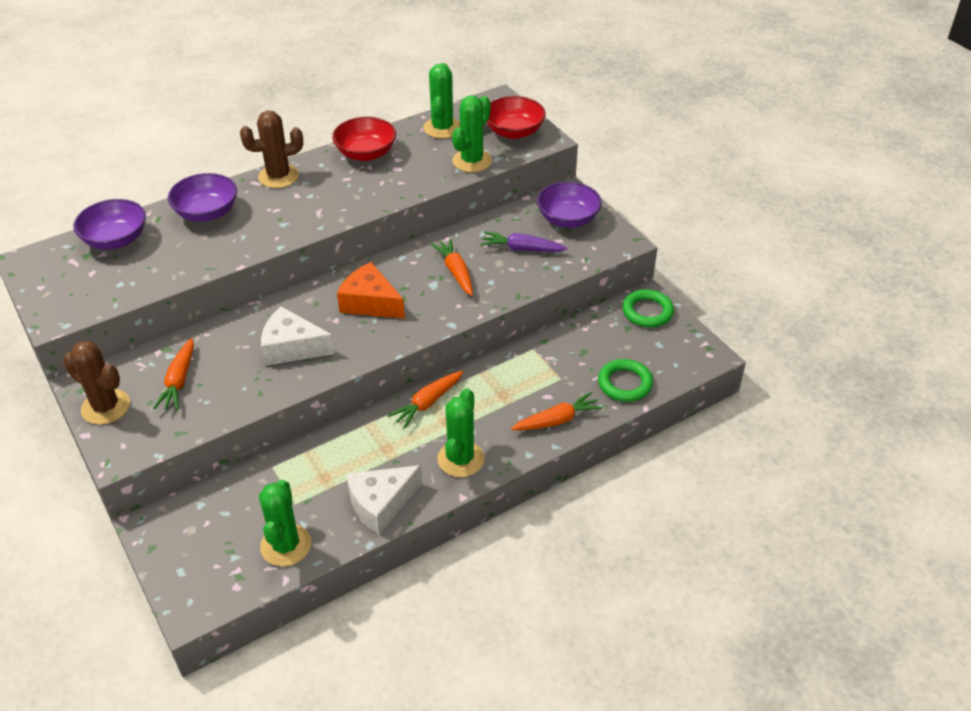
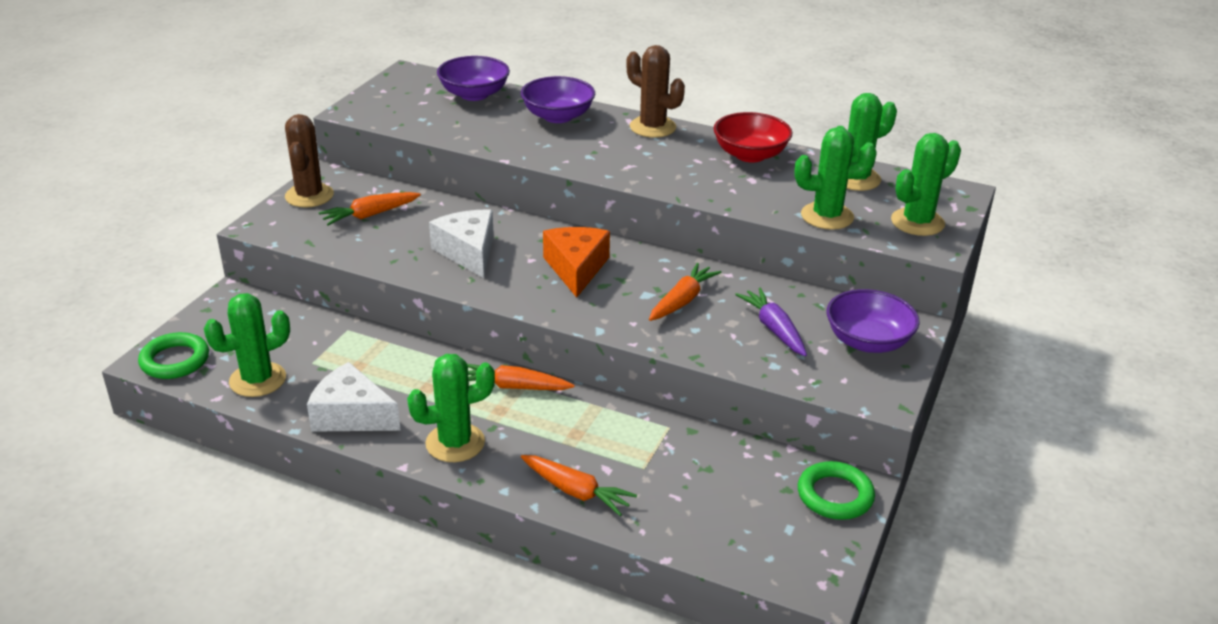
camera: 55 degrees right, 10 degrees down
(514, 132) = (917, 222): red bowl -> green cactus
(625, 383) = (689, 524): green ring -> green ring (175, 360)

